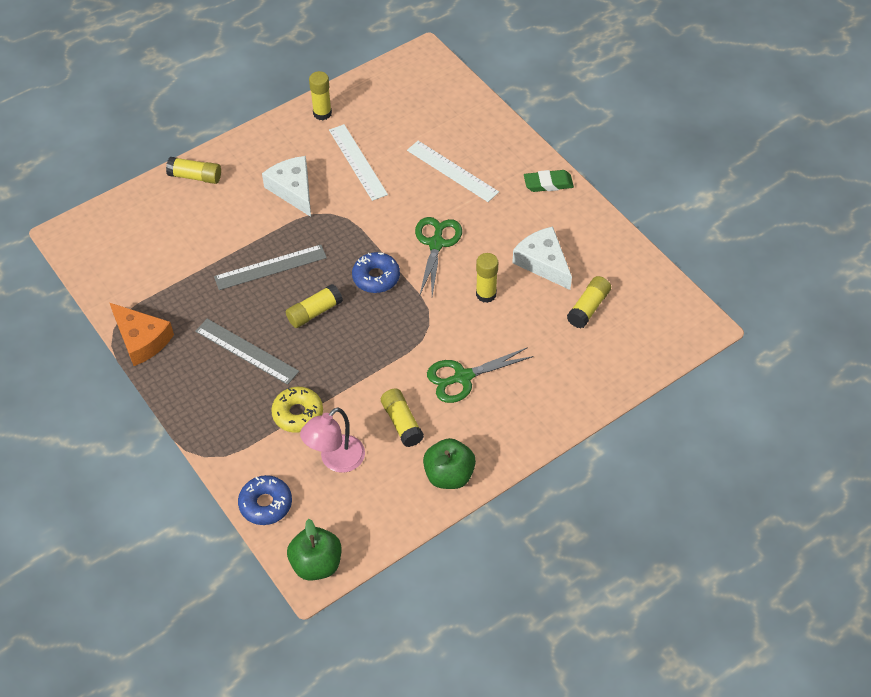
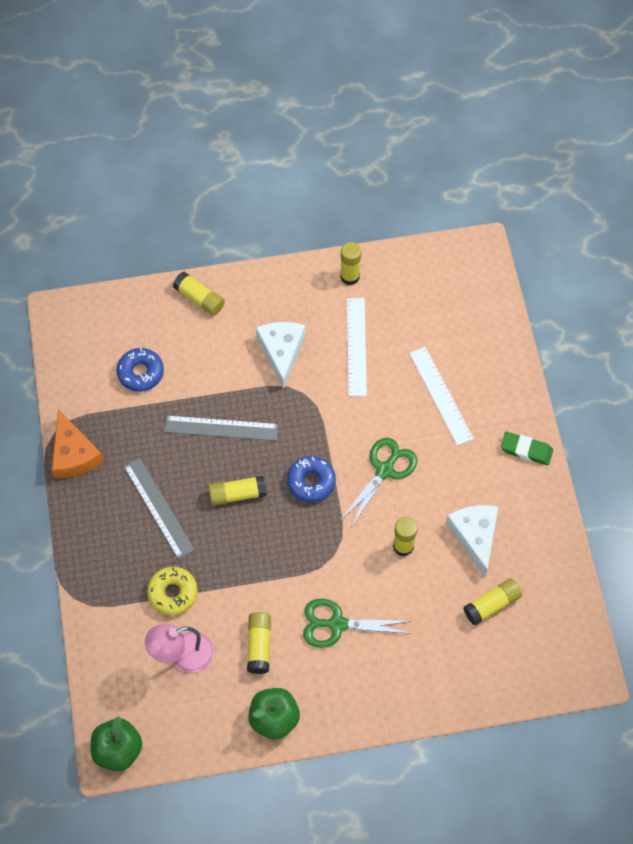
camera: 25 degrees right, 10 degrees up
(265, 504) = (103, 670): blue donut -> blue donut (140, 373)

